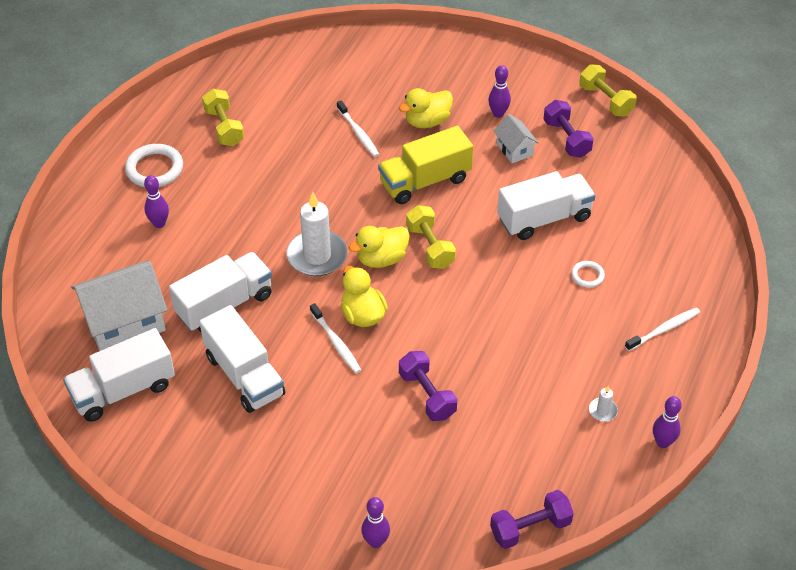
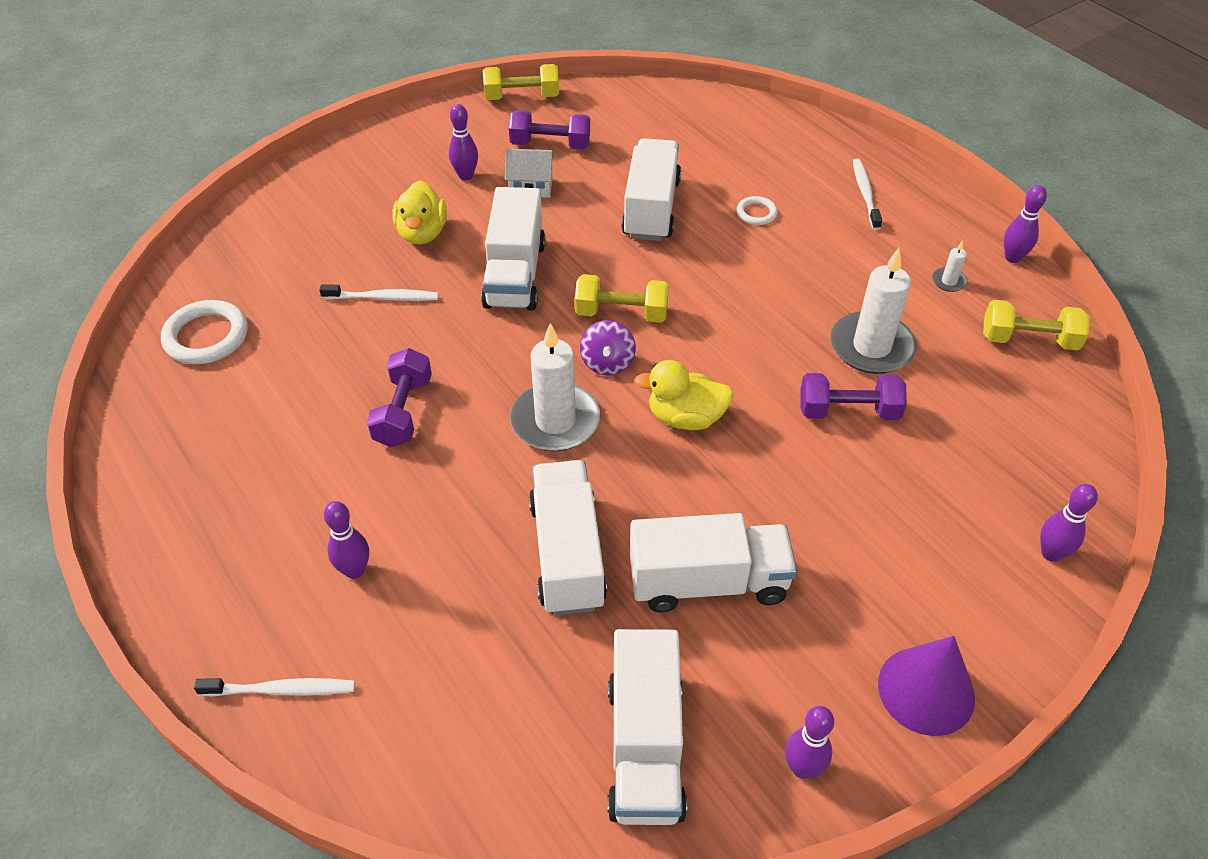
camera: 60 degrees left, 0 degrees up
(125, 323) = (515, 692): white house -> none
(148, 463) = (802, 768): none -> purple bowling pin
(154, 169) = (242, 533): white ring -> white ring (206, 336)
(224, 127) = (241, 422): yellow dumbbell -> yellow dumbbell (1028, 340)
(230, 505) = (926, 690): none -> purple cone
(336, 343) = (713, 462): white toothbrush -> white toothbrush (281, 690)
(381, 259) = (607, 363): yellow duck -> purple spinning top
(425, 181) = (515, 274): yellow truck -> white truck
(498, 387) = (871, 347): none -> white candle
(530, 528) = (1084, 405): purple dumbbell -> purple dumbbell (403, 412)

